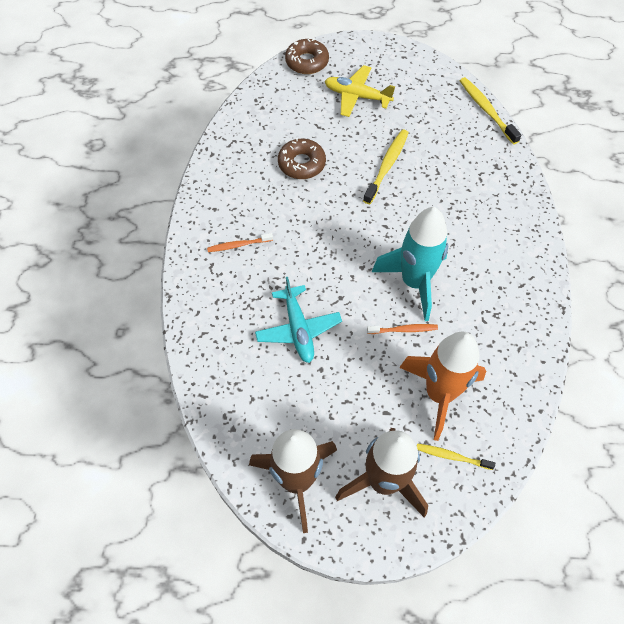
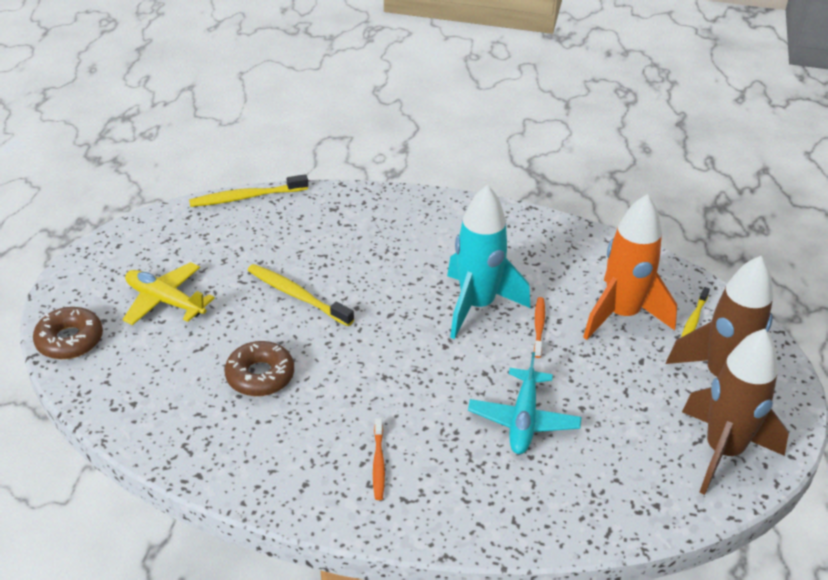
camera: 80 degrees left, 20 degrees down
(298, 329) = (523, 420): turquoise plane -> turquoise plane turned 105 degrees clockwise
(357, 96) = (165, 301): yellow plane -> yellow plane turned 90 degrees clockwise

